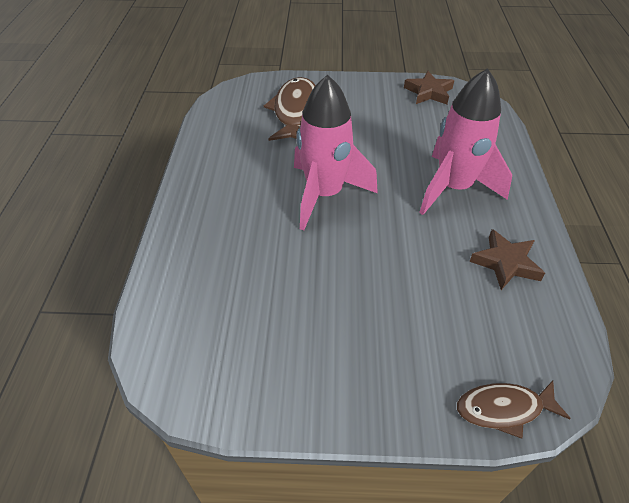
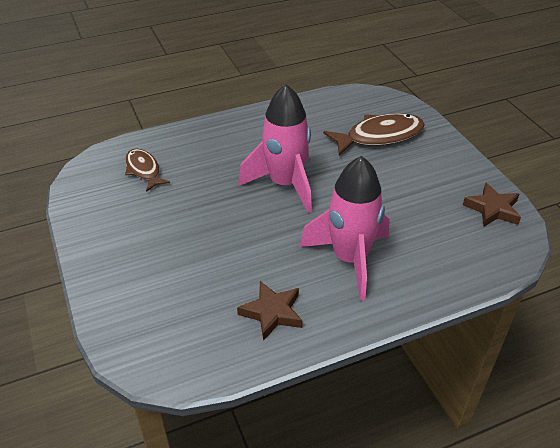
camera: 65 degrees right, 5 degrees down
(504, 409) = (119, 335): brown fish -> brown fish (144, 170)

